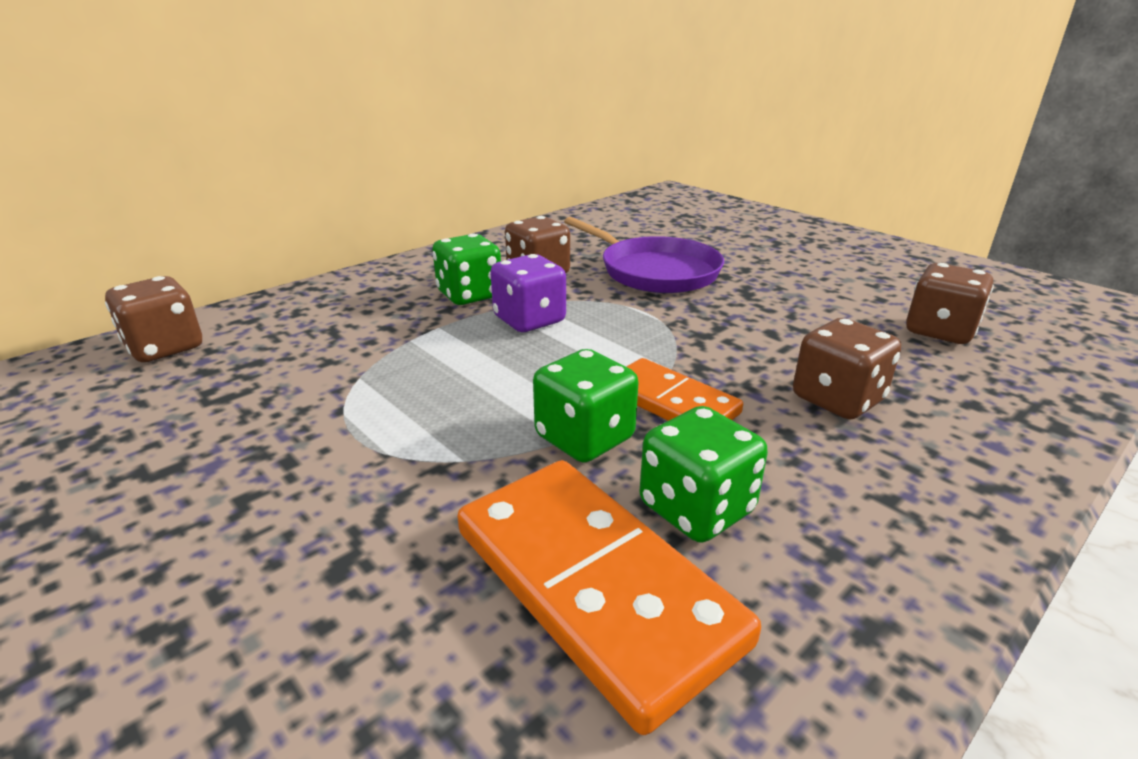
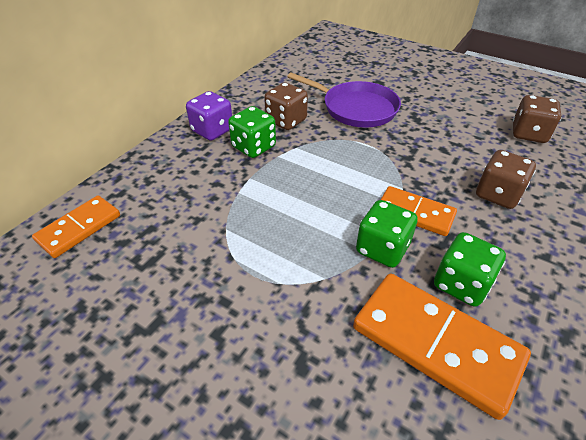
camera: 15 degrees left, 15 degrees up
(165, 347) = (79, 228): brown dice -> orange domino
(529, 320) = (303, 163): purple dice -> purple dice (212, 130)

